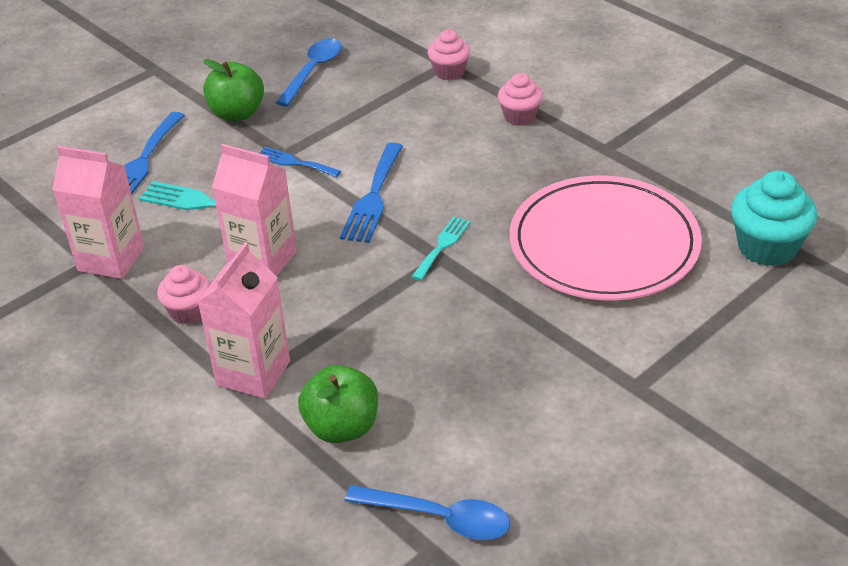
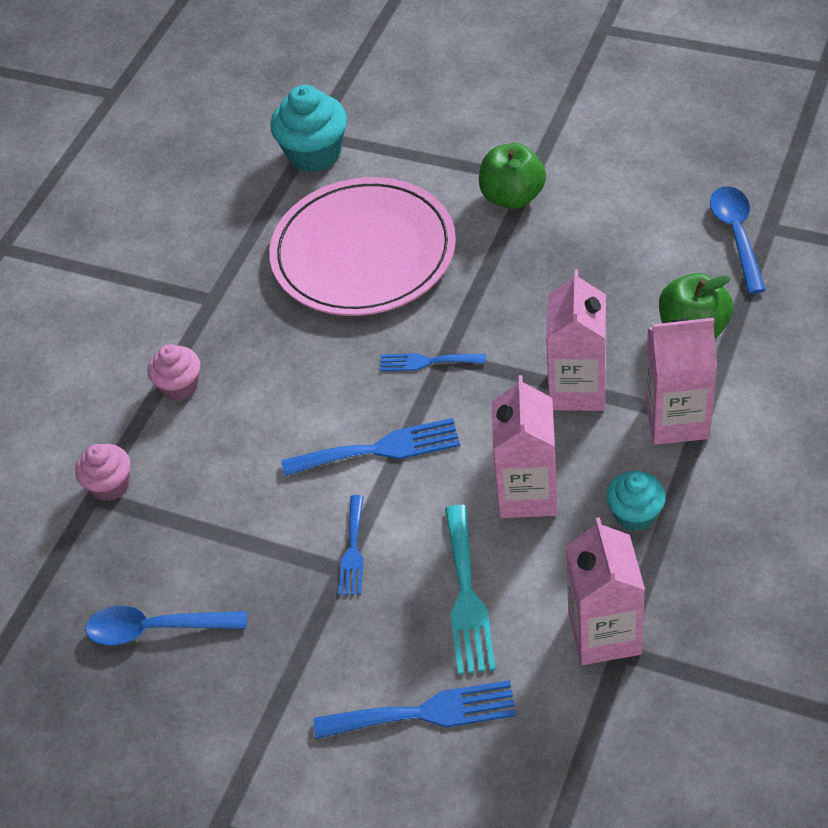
camera: 110 degrees left, 10 degrees up
(188, 311) = (635, 514): pink cupcake -> turquoise cupcake
(237, 113) = (281, 664): green apple -> green apple (512, 197)
(339, 324) = (577, 389): none -> pink carton
(442, 246) = (427, 362): turquoise fork -> blue fork

